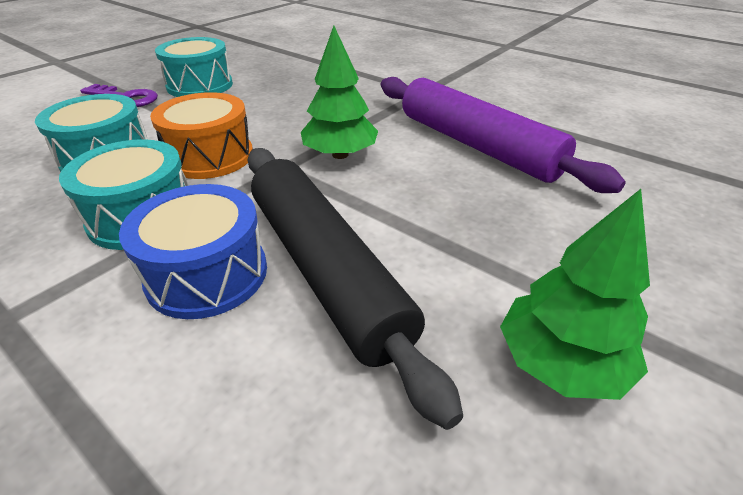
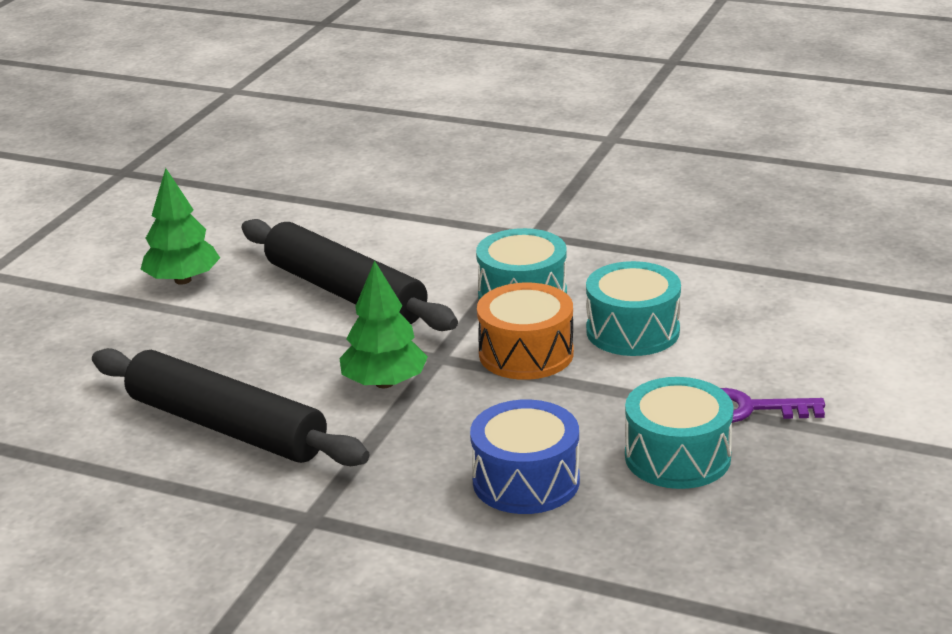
camera: 165 degrees right, 10 degrees down
(207, 274) = (429, 275): blue drum -> blue drum (526, 481)
(476, 145) = (226, 427): purple rolling pin -> black rolling pin

